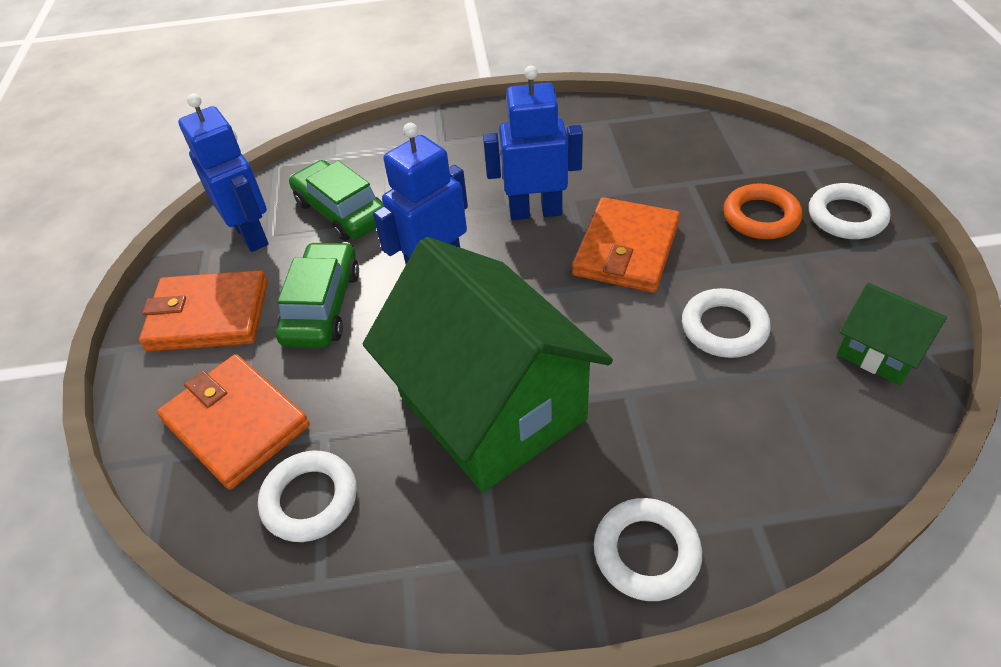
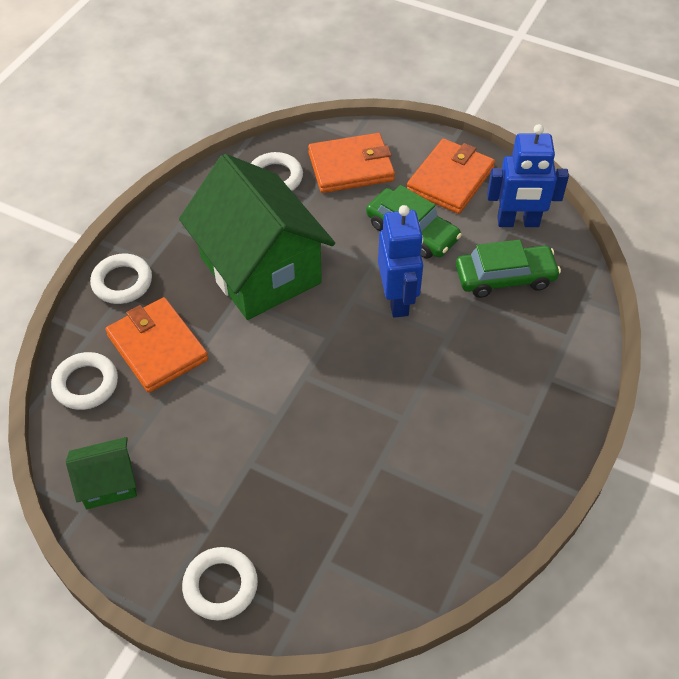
camera: 120 degrees right, 5 degrees up
(491, 407) = (260, 270): green house -> green house turned 60 degrees clockwise
(535, 211) = (407, 387): blue robot -> none
(626, 249) = (319, 414): orange wallet -> orange wallet (157, 347)
(724, 328) = (205, 416): white ring -> white ring (86, 384)
(760, 217) = (273, 526): orange ring -> none

